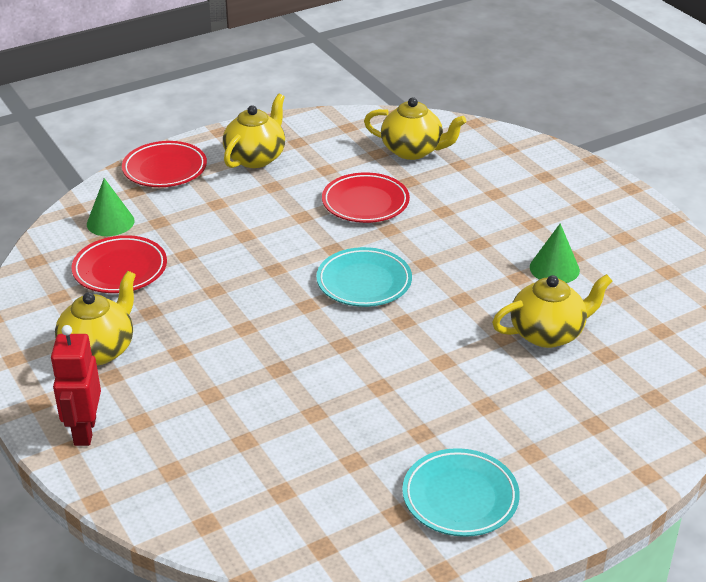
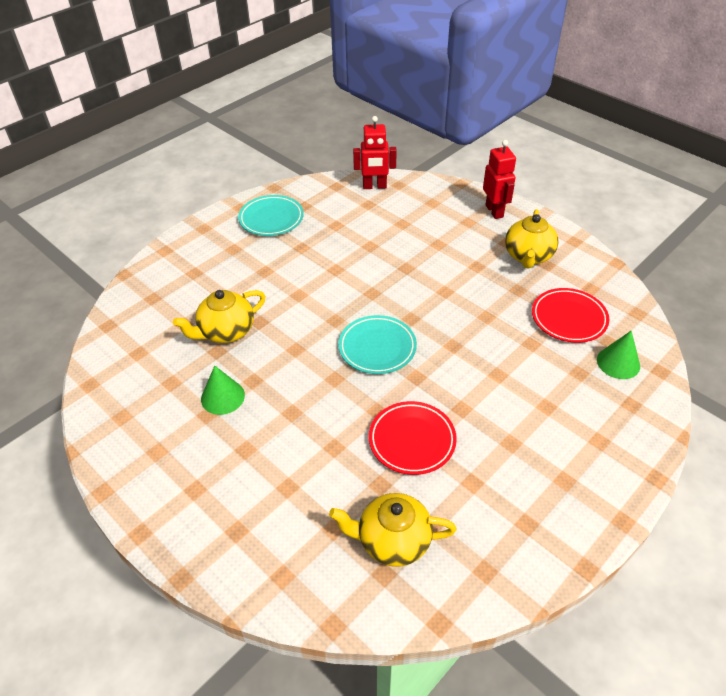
camera: 165 degrees right, 10 degrees up
(165, 169) = (629, 441): red plate -> none
(252, 529) = (374, 186): none -> red robot
(256, 158) = (554, 483): yellow teapot -> none

